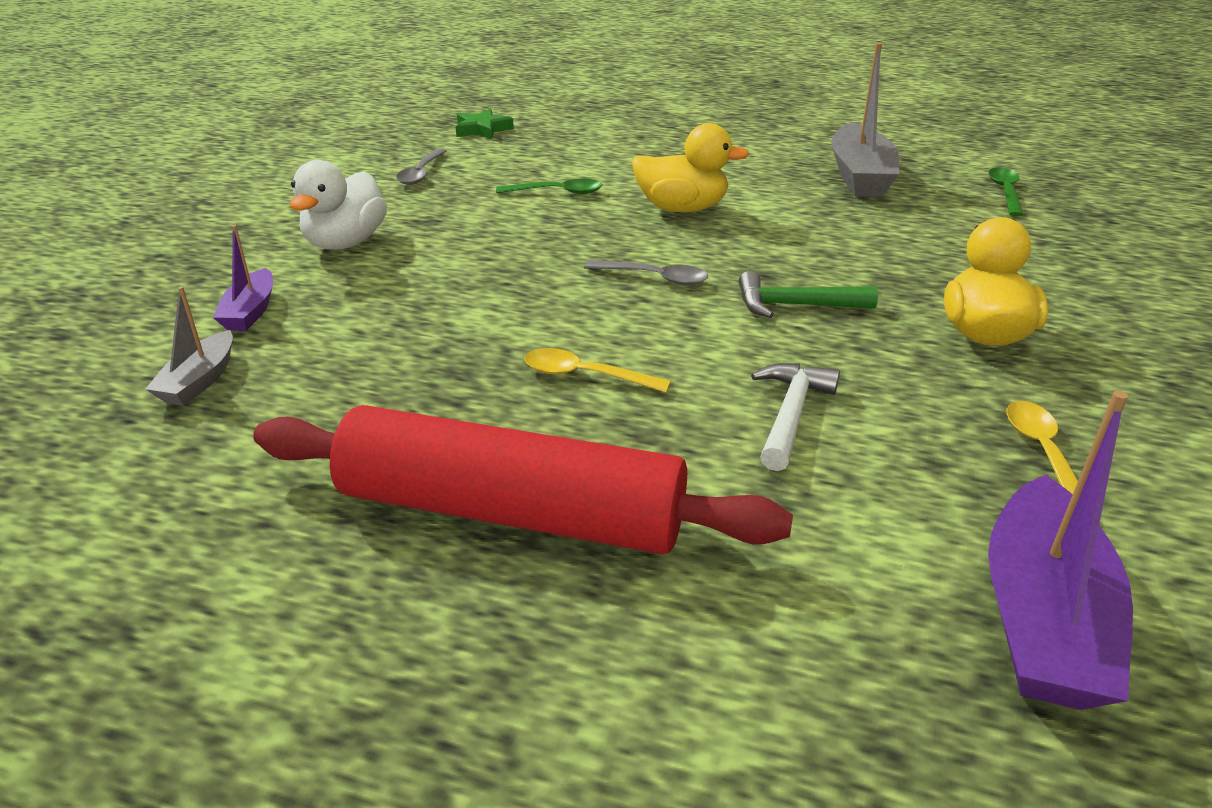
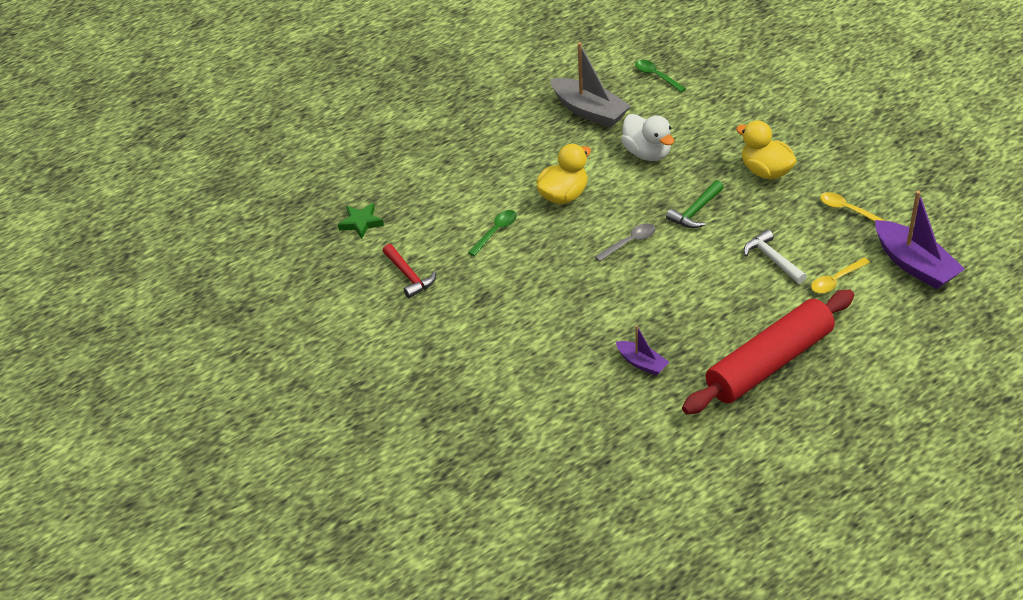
camera: 50 degrees left, 10 degrees up
(199, 381) = (591, 430): grey boat -> none
(250, 312) = (534, 397): purple boat -> purple boat (642, 363)
(345, 242) = (481, 338): white duck -> white duck (647, 153)
(421, 173) = (409, 276): grey spoon -> red hammer
(585, 375) = (695, 304): yellow spoon -> yellow spoon (836, 280)

